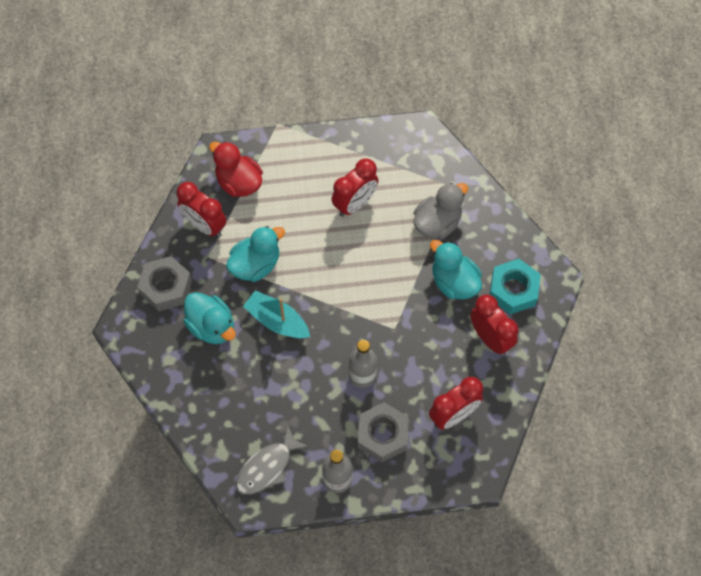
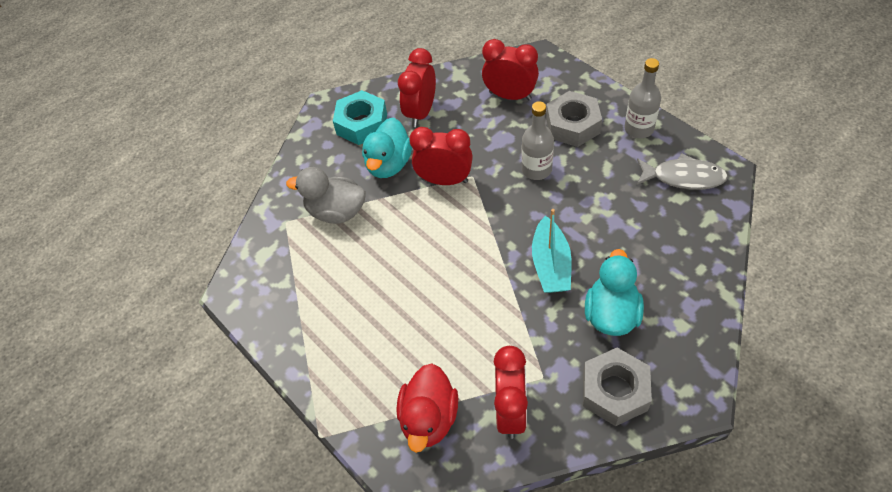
camera: 120 degrees left, 10 degrees down
(256, 265) = (511, 326): turquoise duck -> none
(355, 204) = (367, 289): red clock -> red clock (444, 180)

